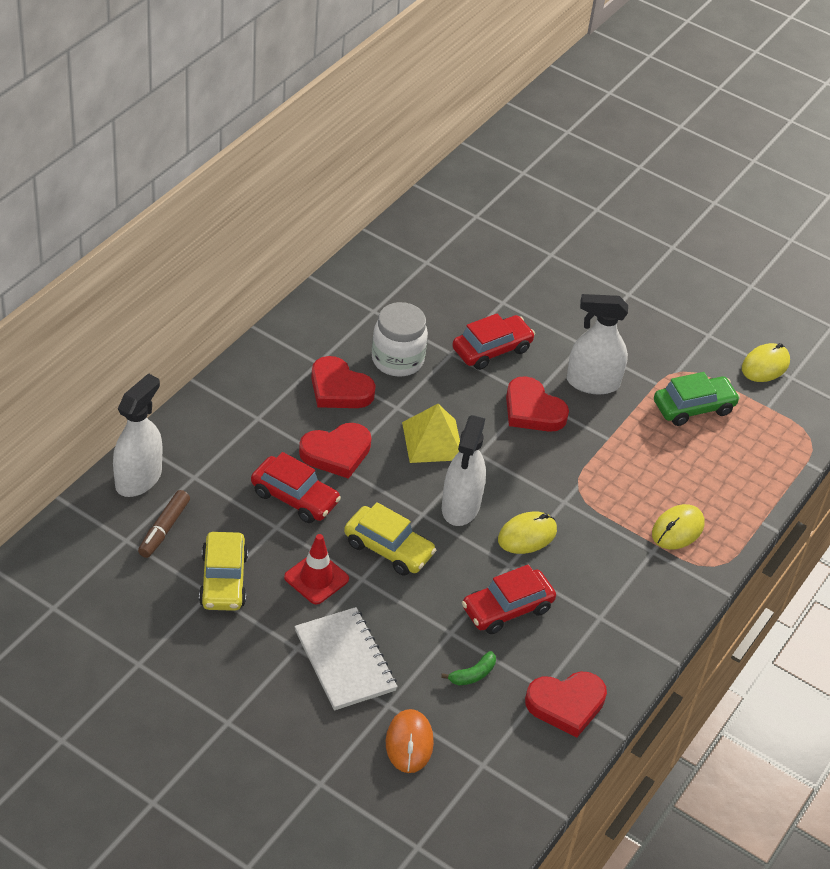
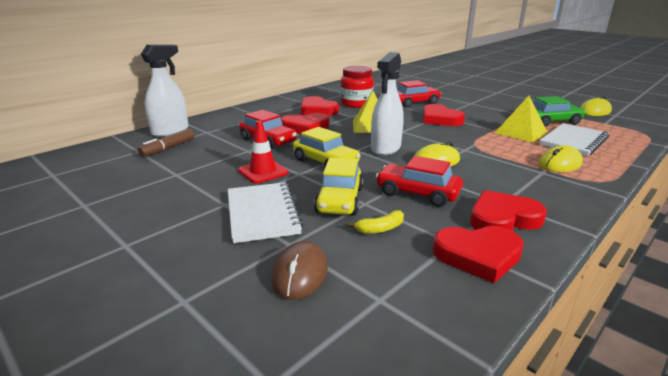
camera: 15 degrees right, 20 degrees down
(223, 580) = (191, 169): yellow car -> yellow car (339, 200)
(397, 360) = (356, 104): white jar -> red jar
(409, 743) = (300, 274): orange mouse -> brown mouse
(472, 674) = (380, 229): green banana -> yellow banana
(507, 609) = (417, 193): red car -> red car turned 45 degrees clockwise
(592, 383) = (479, 113): white spray bottle -> none
(595, 647) = (503, 218): none -> red heart
(644, 446) = (520, 132): none -> yellow pyramid
(709, 468) = (573, 141): none -> white notebook

